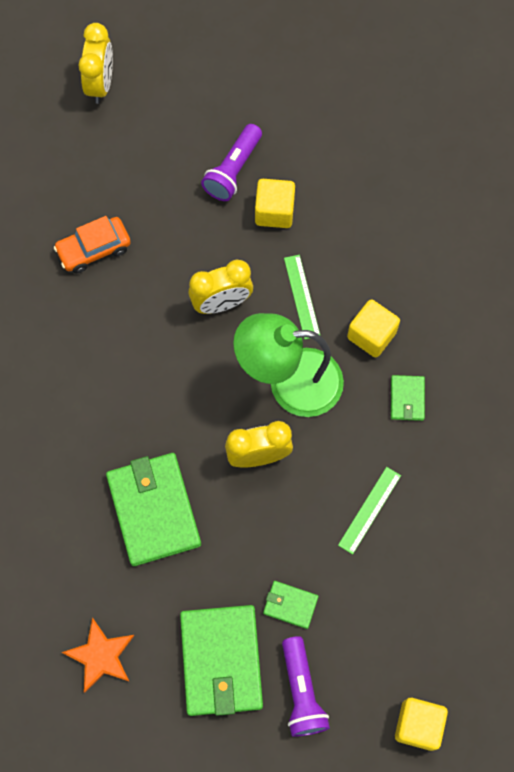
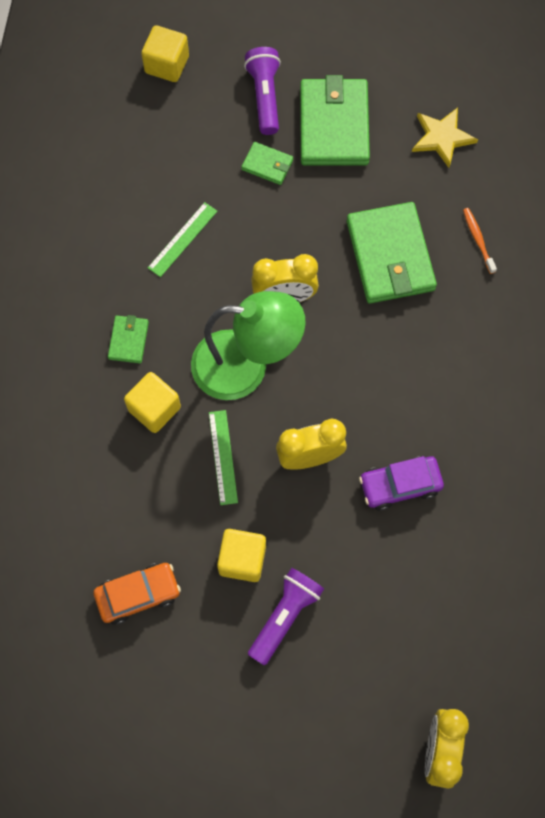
camera: 175 degrees left, 0 degrees up
(62, 536) = (478, 240): none -> orange toothbrush
(94, 249) = (448, 531): orange car -> orange car (138, 594)
(100, 656) = (442, 137): orange star -> yellow star
(137, 285) = (400, 485): none -> purple car

